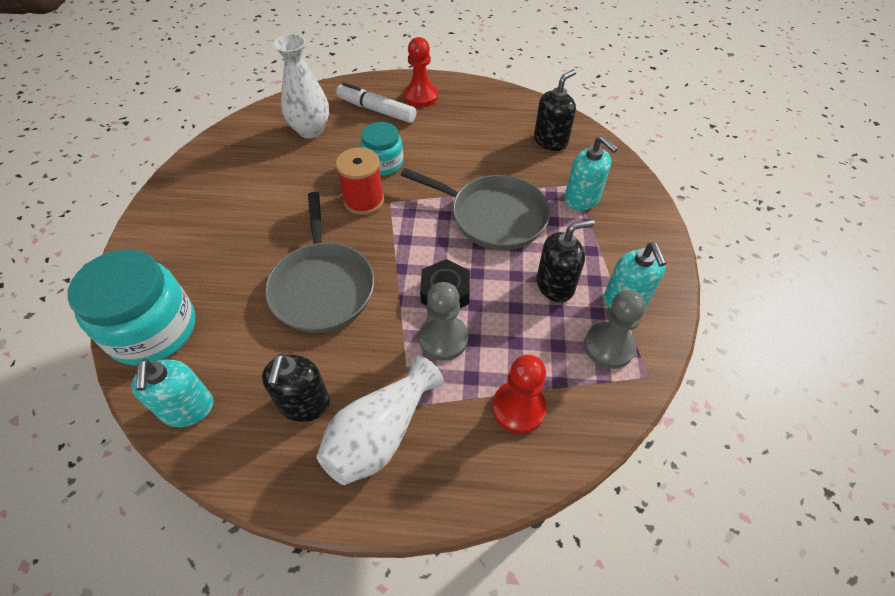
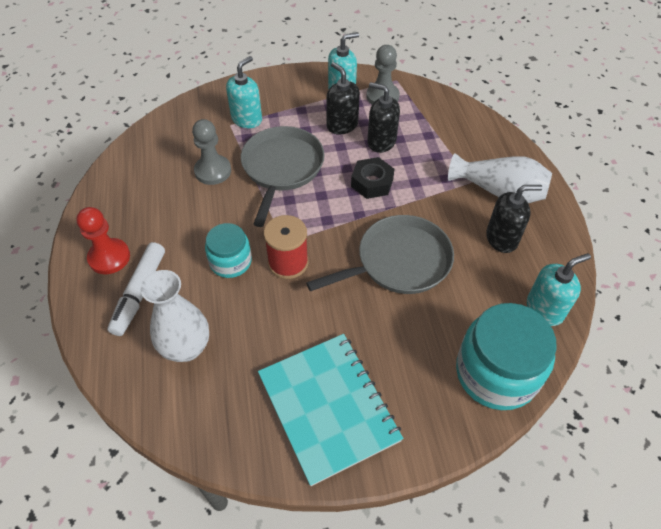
camera: 105 degrees left, 0 degrees up
(207, 200) = (328, 407): none -> turquoise notebook
(443, 339) = (413, 175): grey pawn -> grey pawn (213, 171)
(518, 408) = (446, 131): red pawn -> none
(550, 141) = (174, 145): black soap dispenser -> black soap dispenser (381, 142)

